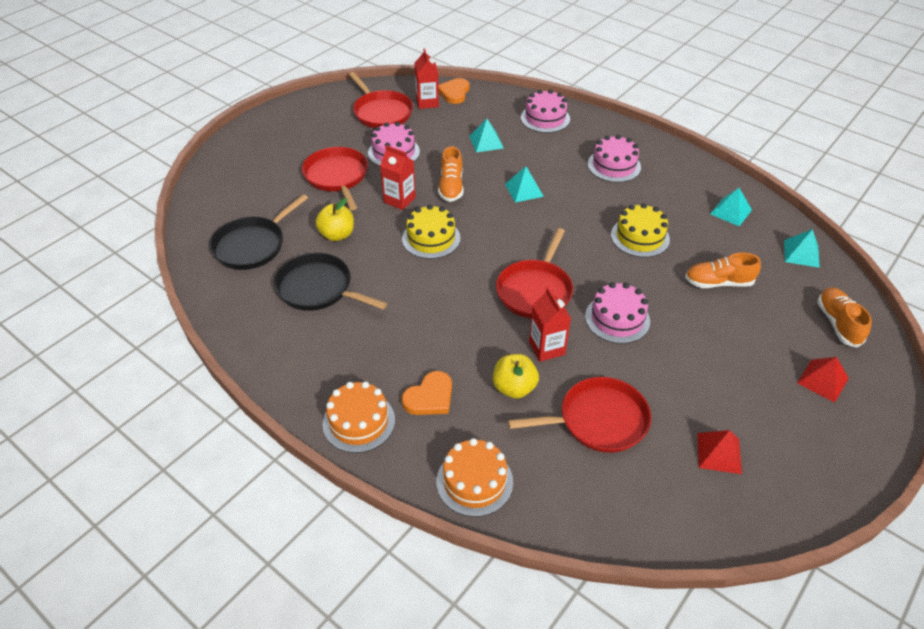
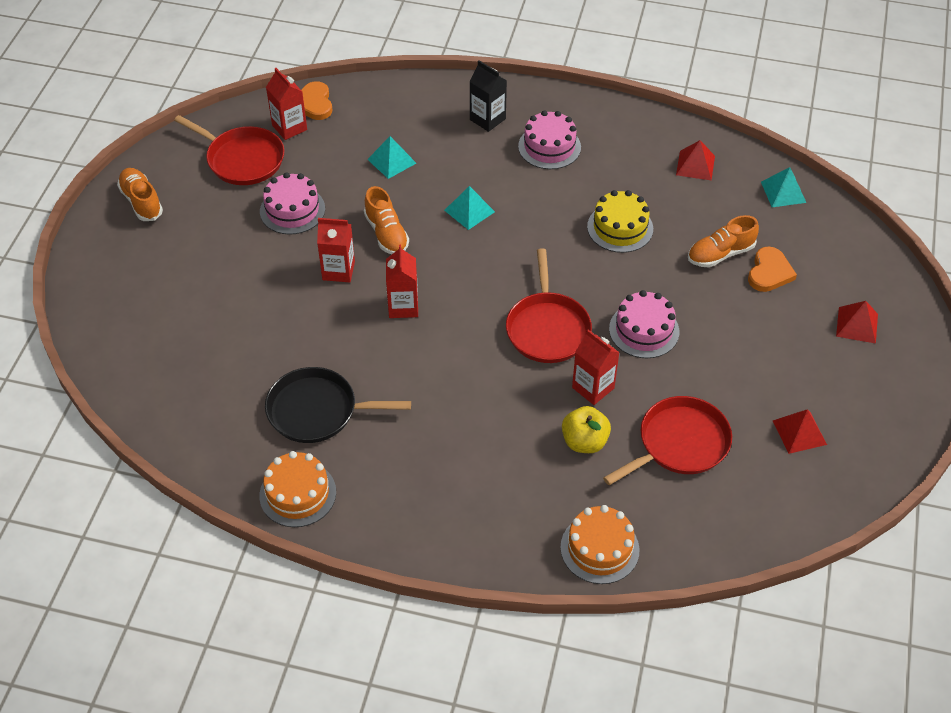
camera: 25 degrees left, 5 degrees up
(252, 245) = (206, 387): black pan -> none
(337, 176) = (246, 265): red pan -> none
(337, 235) = (295, 339): yellow apple -> none
(359, 422) = (455, 536): orange cake -> orange cake (298, 494)
(430, 397) = (509, 483): orange heart -> orange heart (769, 272)
(431, 238) = (403, 306): yellow cake -> red carton
(545, 118) = (441, 107): pink cake -> none
(576, 135) = (487, 119): none -> black carton
(730, 211) = (695, 165): turquoise pyramid -> red pyramid
(838, 323) = (847, 259): orange shoe -> orange shoe (141, 202)

